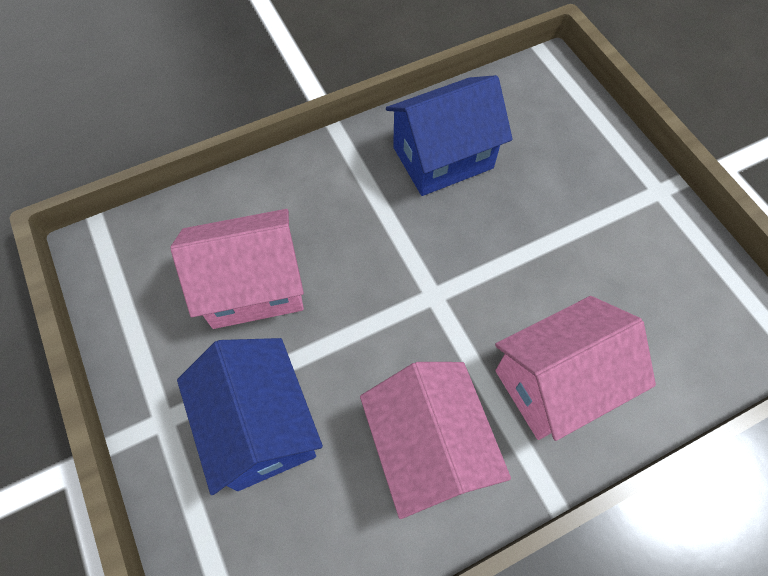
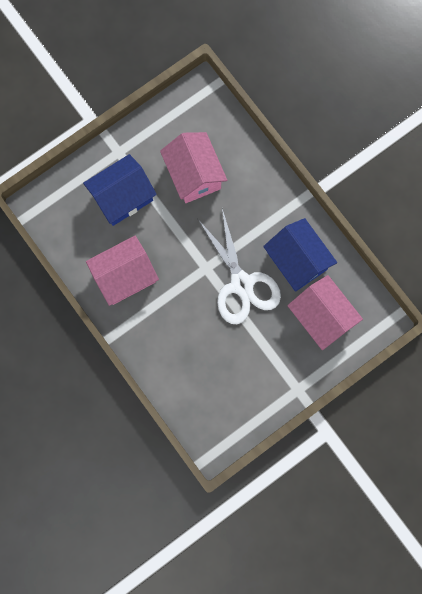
camera: 80 degrees right, 15 degrees up
(470, 243) = (241, 283): none -> white scissors
(556, 383) = (168, 335): pink house -> pink house (321, 317)

